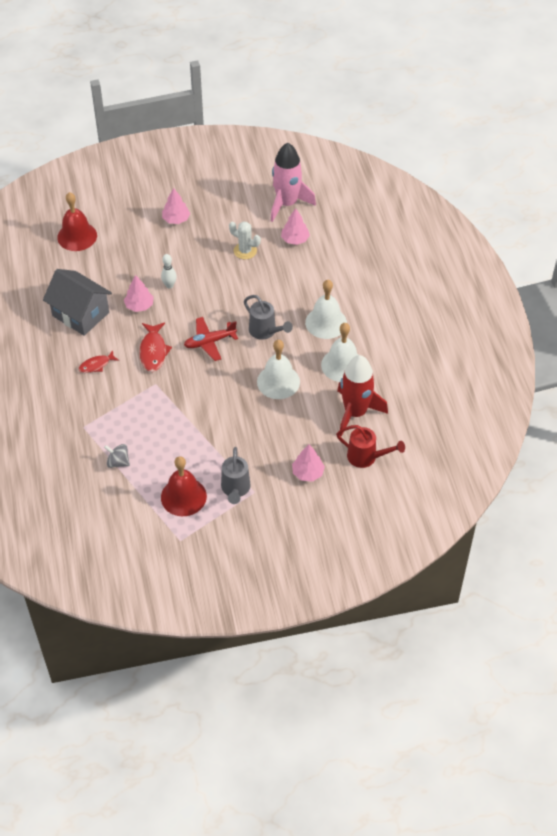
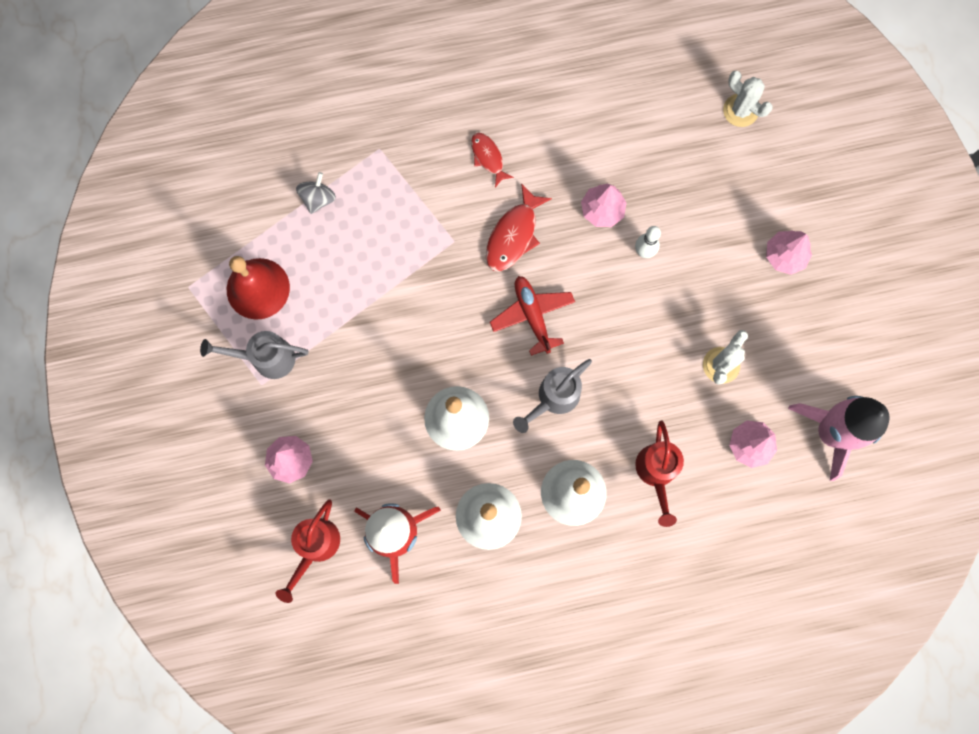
camera: 90 degrees right, 25 degrees up
(77, 236) = (740, 110): red bell -> white cactus
(80, 314) = (584, 128): grey house -> none
(153, 351) = (513, 235): red fish -> red fish turned 60 degrees counterclockwise
(312, 282) = (656, 472): none -> red watering can

